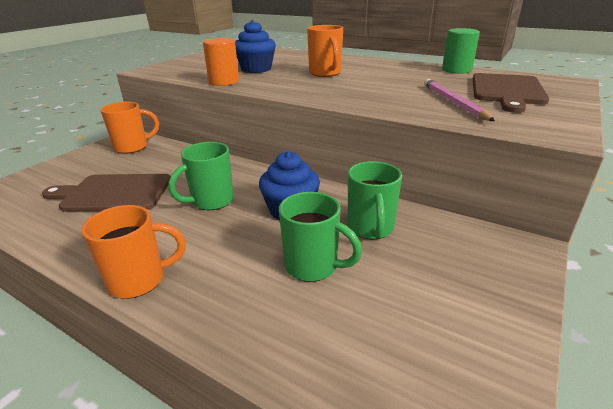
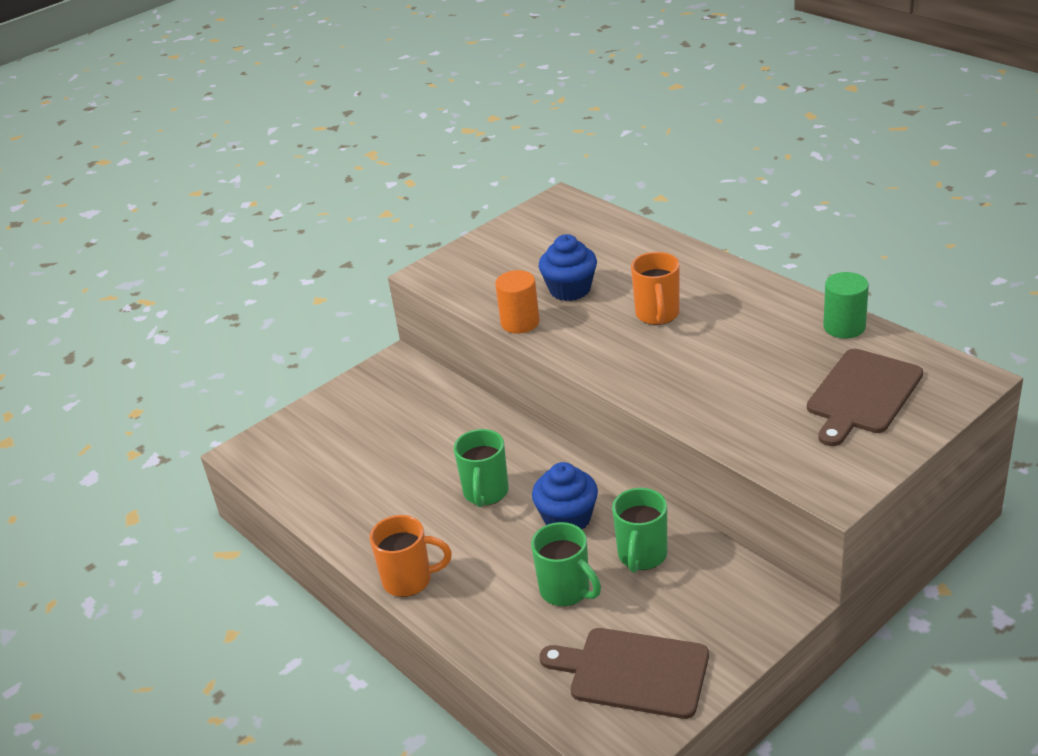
camera: 20 degrees right, 5 degrees up
(113, 193) = (383, 465): brown cutting board -> brown cutting board (633, 672)
(133, 147) = (403, 385): orange mug -> none
(211, 201) = (485, 493): green mug -> green mug turned 60 degrees counterclockwise
(454, 102) = (773, 414): pink pencil -> none

